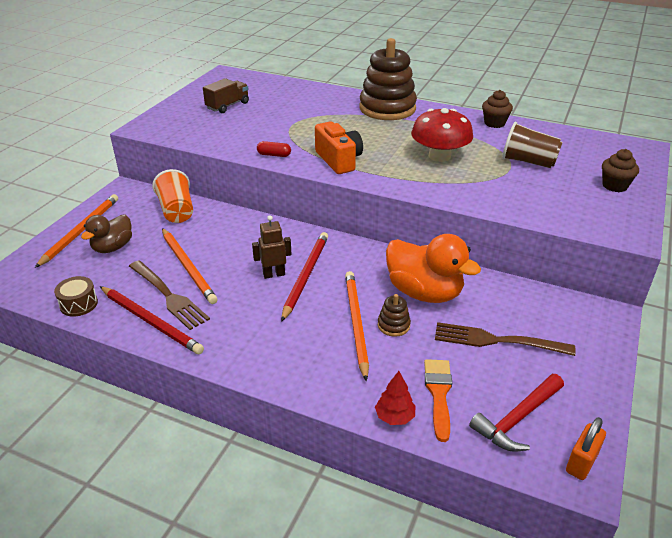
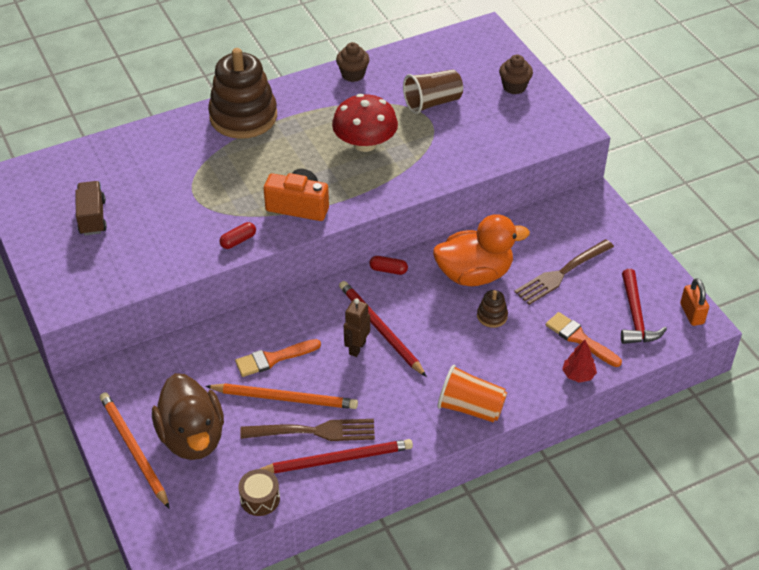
camera: 50 degrees left, 10 degrees up
(113, 247) = (192, 437): brown duck -> brown duck, size x1.61
(177, 211) = (180, 361): orange cup -> orange cup (470, 408)
(220, 244) = (273, 358): none -> orange brush
(356, 323) = (468, 335): orange pencil -> none
(369, 250) = (388, 270): none -> red capsule

